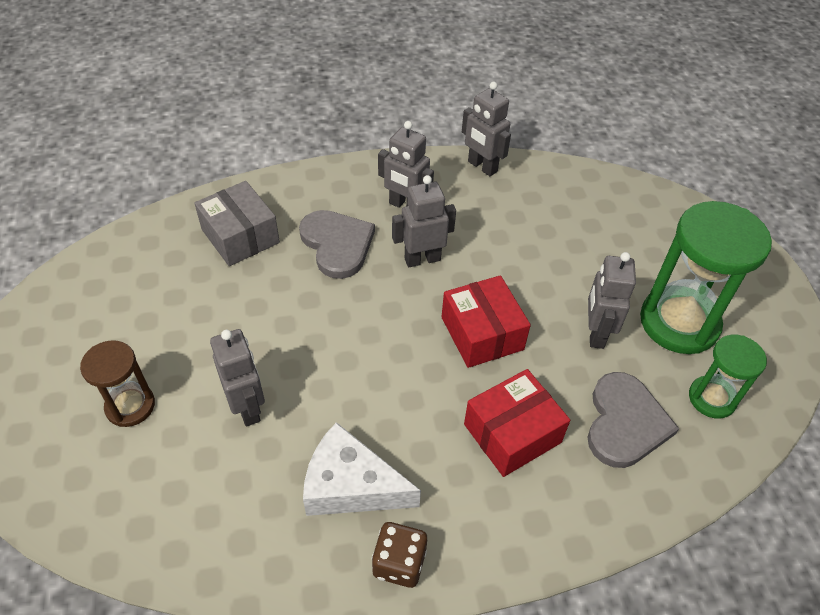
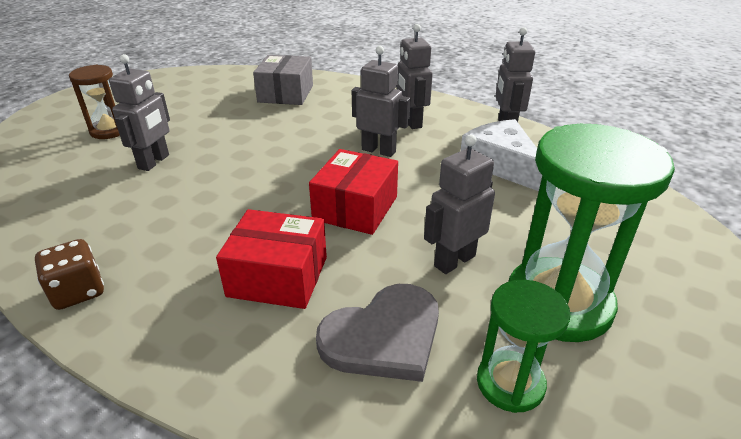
camera: 45 degrees right, 15 degrees down
(337, 244) = (334, 120): grey heart -> none
(351, 485) = (132, 231): white cheese -> white cheese (501, 164)

